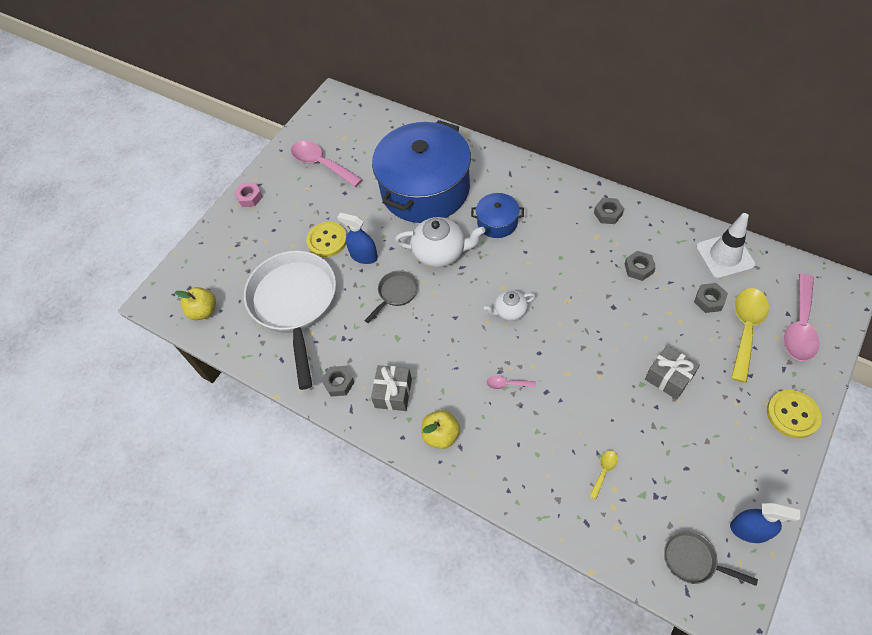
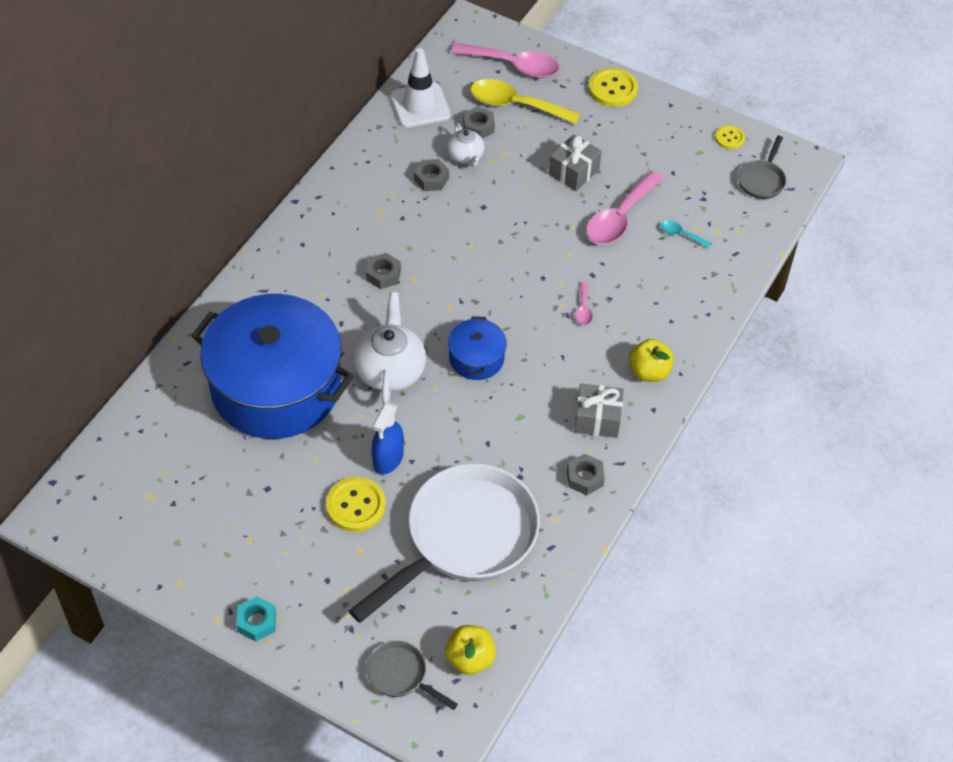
camera: 100 degrees left, 5 degrees down
(249, 197) = (257, 622): pink nut -> turquoise nut
(295, 304) = (464, 538): white pan -> white pan turned 150 degrees clockwise
(321, 164) = (202, 523): pink spoon -> pink spoon (619, 218)
(396, 293) = (453, 419): grey pan -> grey pan (400, 675)
(497, 222) = (346, 308): blue pot -> blue pot (476, 358)
(510, 311) = (485, 301): white teapot -> white teapot (465, 156)
(604, 471) = (681, 234): yellow spoon -> turquoise spoon
(608, 214) = (346, 197): grey nut -> grey nut (383, 275)
(749, 530) = (729, 138): blue spray bottle -> yellow button

